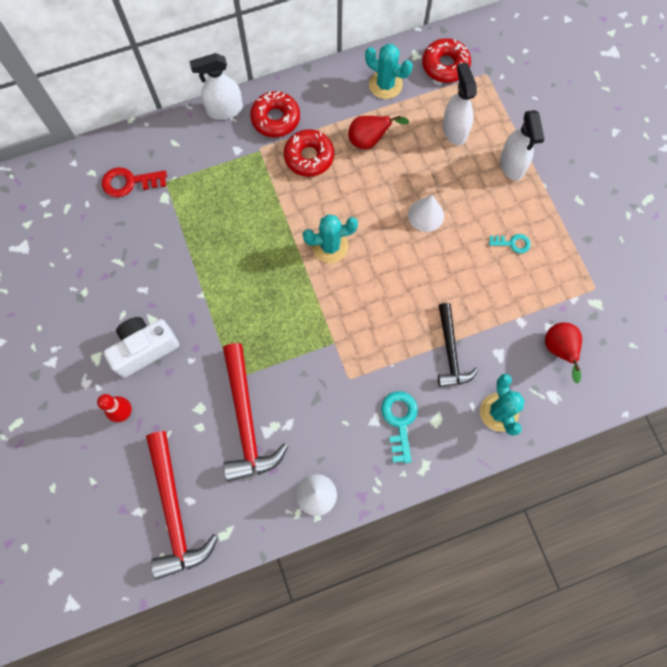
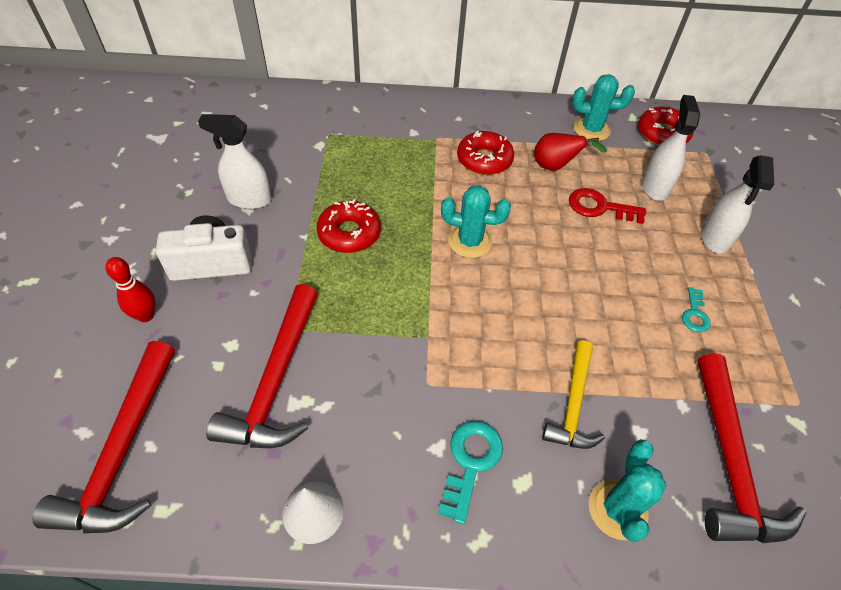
camera: 20 degrees right, 20 degrees down
(129, 182) = (294, 123): red key -> red key (599, 207)
(224, 110) = (418, 100): white spray bottle -> white spray bottle (249, 199)
(275, 119) = (465, 121): red donut -> red donut (349, 233)
(385, 85) = (591, 129): turquoise cactus -> turquoise cactus turned 45 degrees counterclockwise
(426, 215) = (594, 250): white cone -> none
(450, 352) = (573, 404): black hammer -> yellow hammer
(512, 243) = (695, 314): turquoise key -> turquoise key turned 75 degrees clockwise
(559, 350) = (729, 462): red pear -> red hammer

